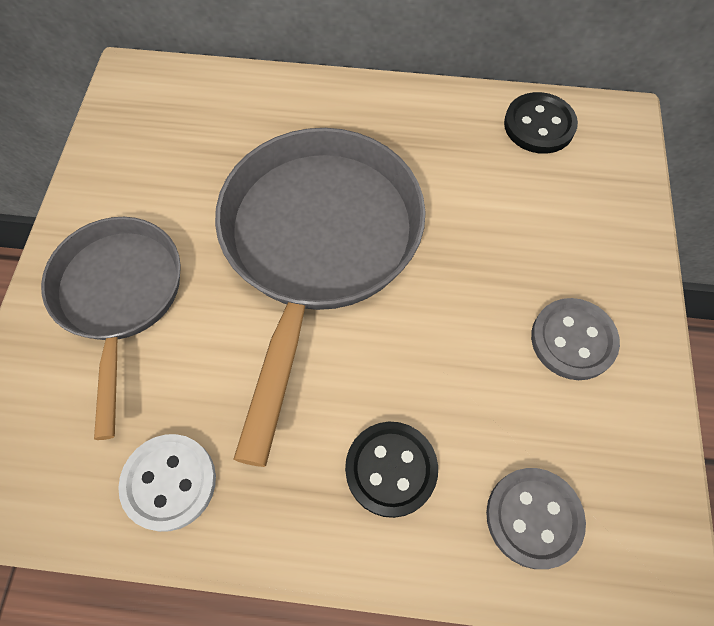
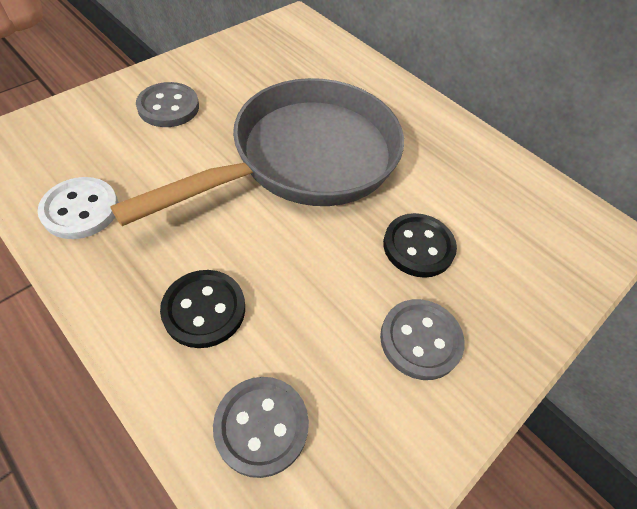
camera: 35 degrees right, 10 degrees down
(120, 296) = (168, 107): grey pan -> grey button
(539, 125) = (537, 196): black button -> black button (418, 247)

